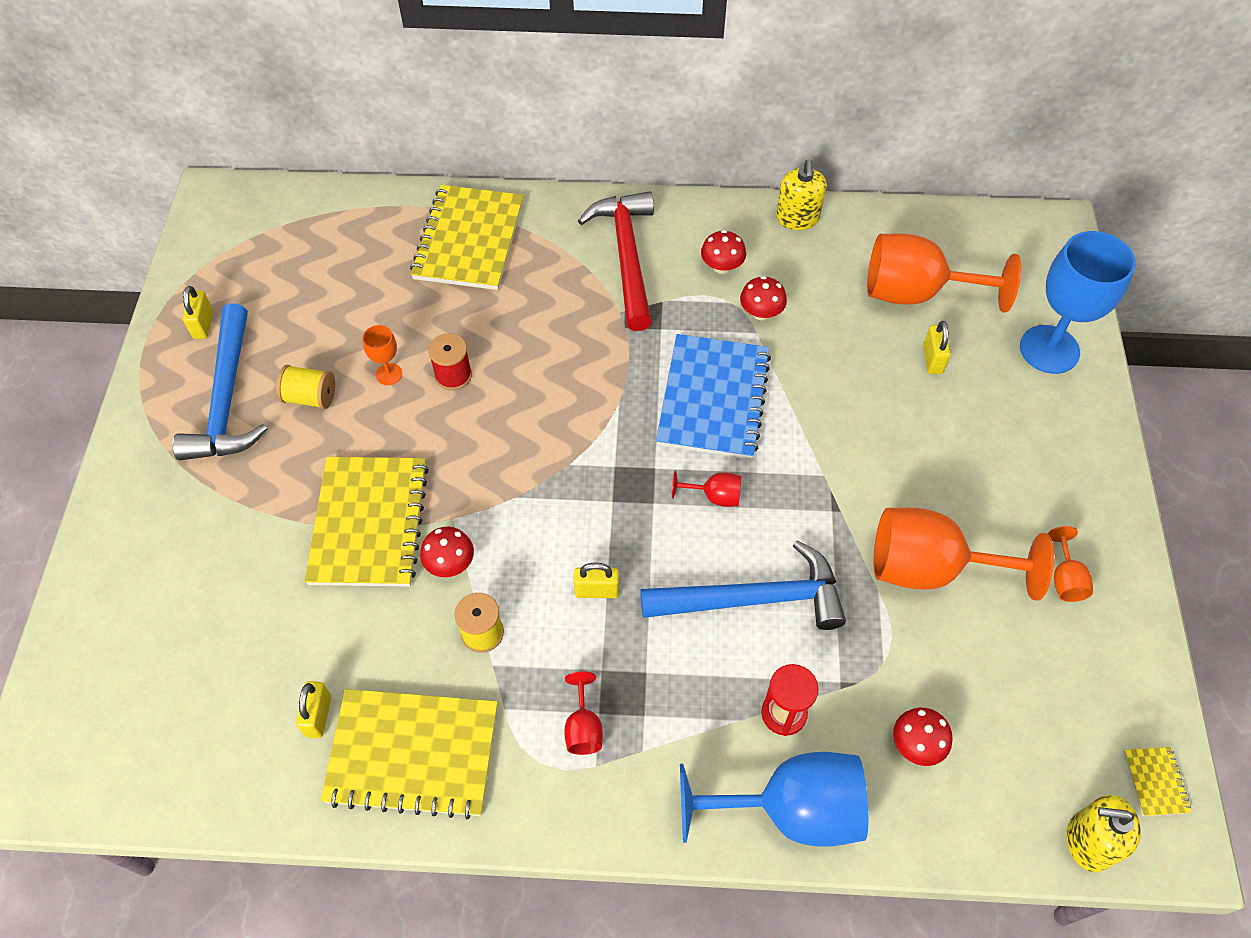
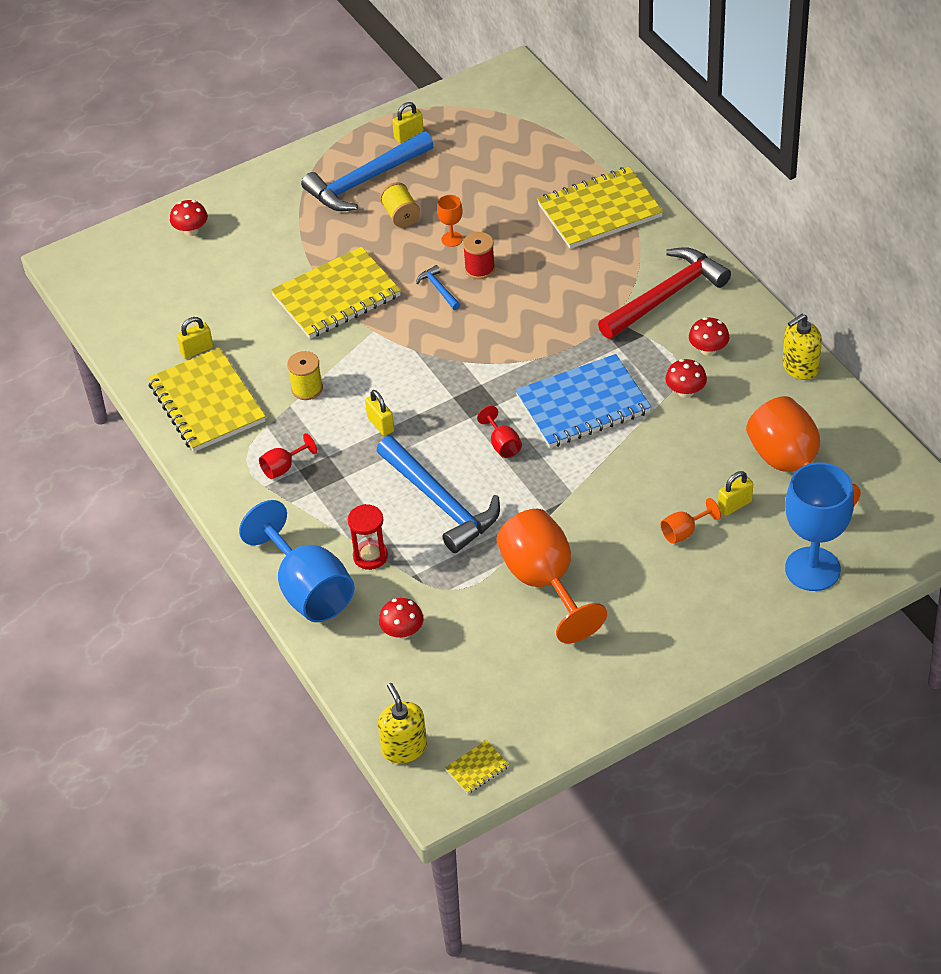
camera: 60 degrees right, 10 degrees down
(448, 425) = (438, 289): none -> blue hammer
(450, 563) = (341, 348): red mushroom -> red mushroom (191, 230)
(1065, 579) = (601, 659): orange goblet -> orange goblet (684, 532)

